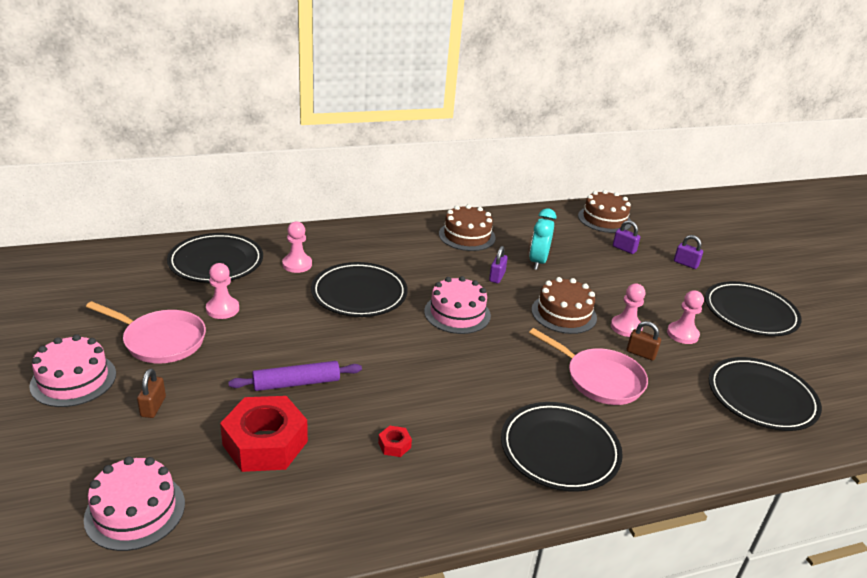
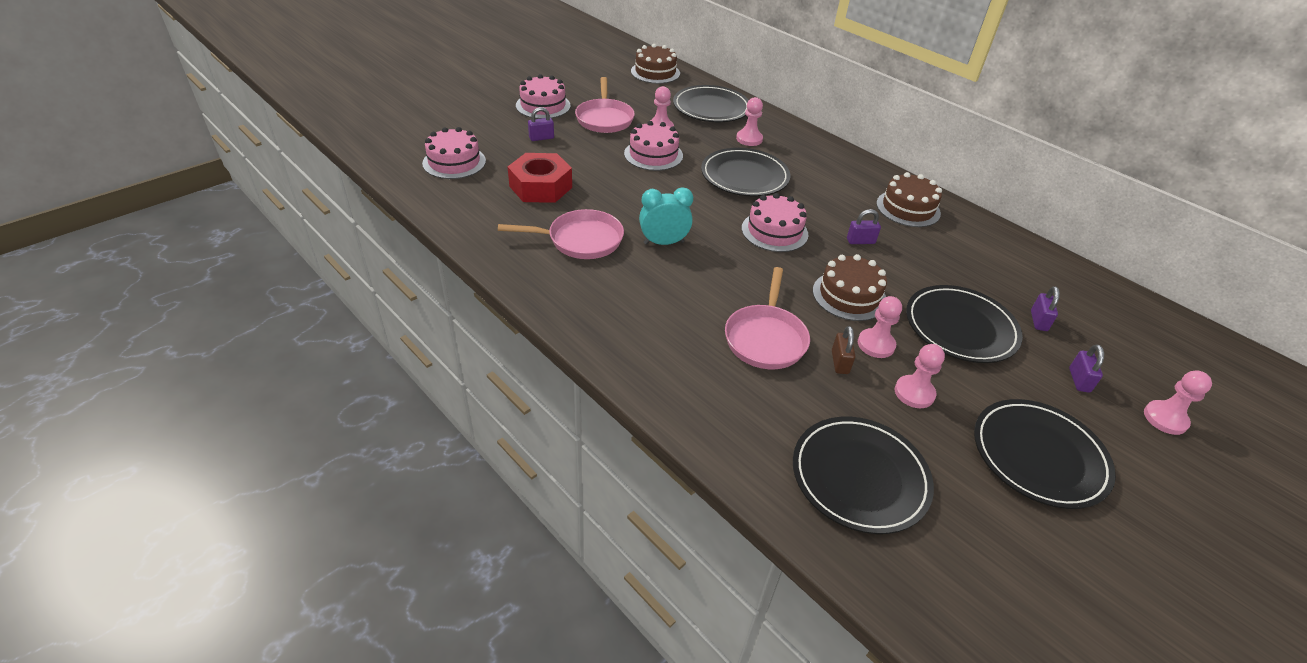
camera: 65 degrees right, 10 degrees up
(153, 407) = (541, 138): brown padlock -> purple padlock
(272, 334) = (653, 155): none -> pink cake
(296, 383) = (610, 180): purple rolling pin -> none
(394, 445) = (580, 240): red nut -> pink pan
(538, 262) = (922, 261): turquoise clock -> turquoise clock (663, 243)
(559, 450) = (642, 328): black plate -> black plate (960, 327)
(604, 219) = (1084, 295): brown cake -> brown cake (655, 72)
(725, 253) = (1165, 419): none -> pink pawn

